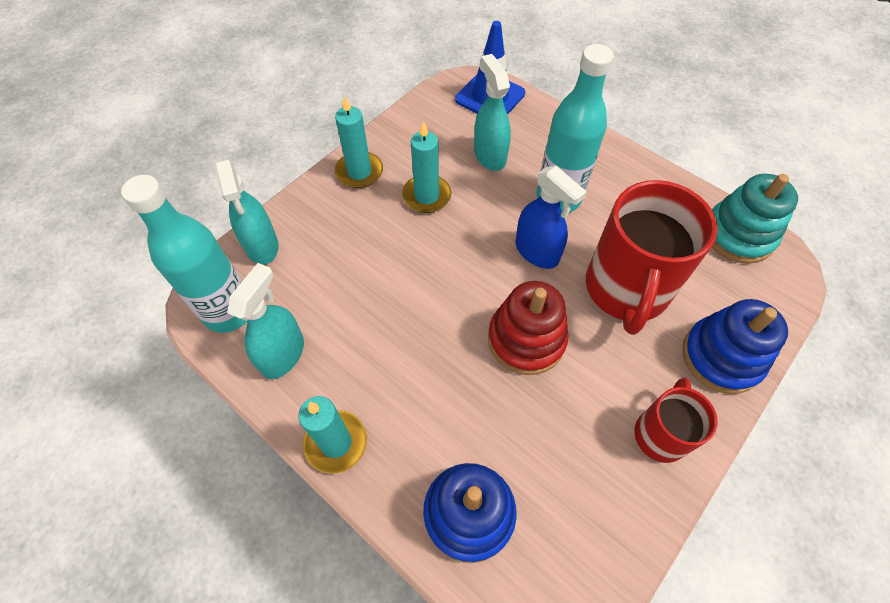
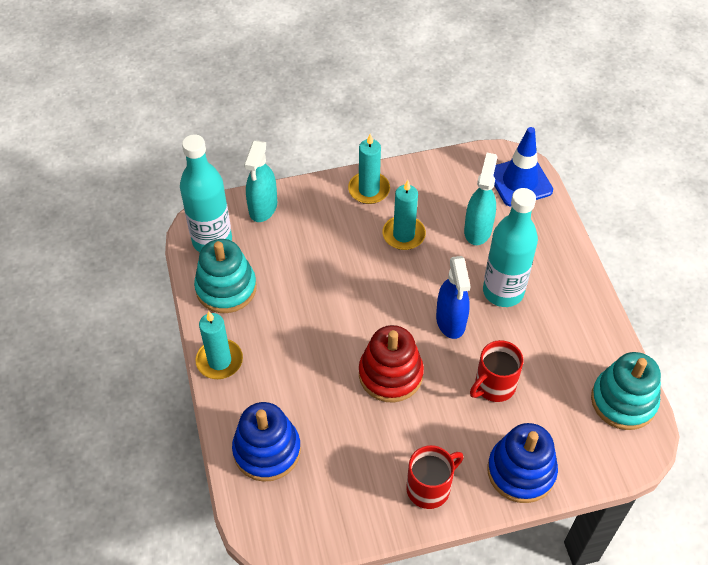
camera: 35 degrees right, 5 degrees down
(283, 354) = (226, 288): turquoise spray bottle -> turquoise stacking toy
(626, 289) = (494, 386): red mug -> red mug, size x0.55

